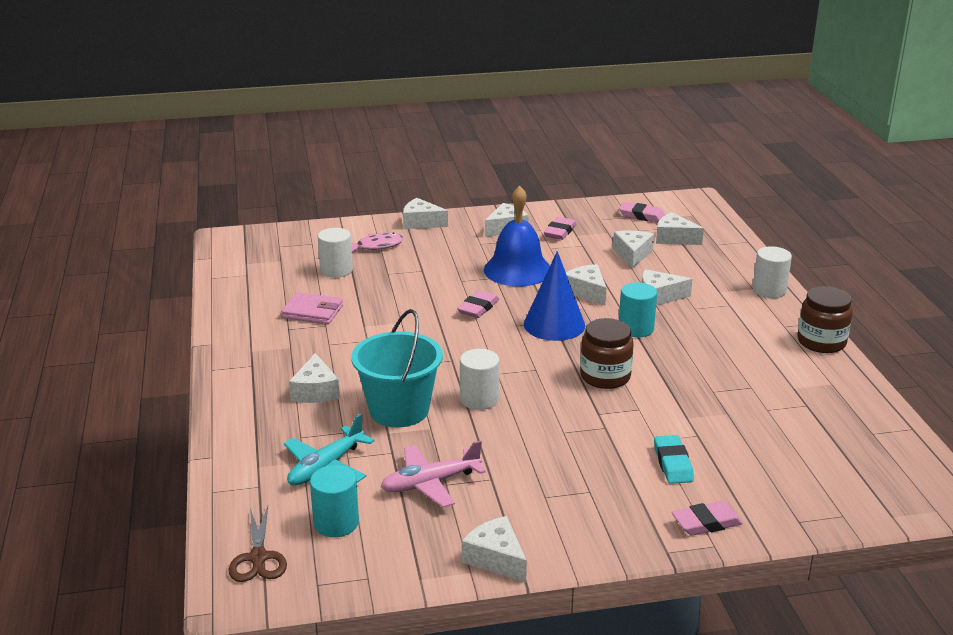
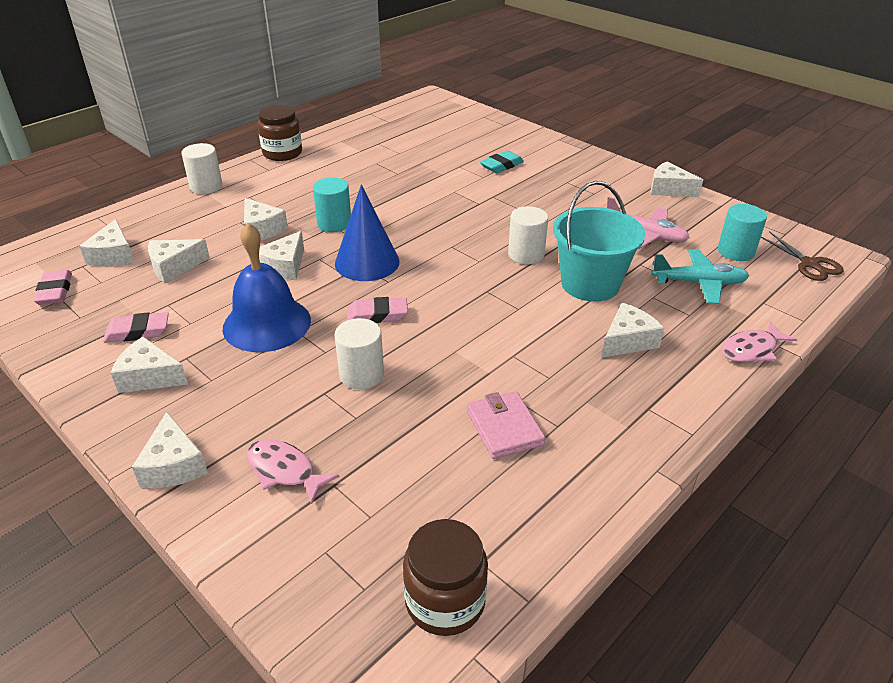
camera: 125 degrees left, 10 degrees up
(228, 440) = (751, 349): none -> pink fish
(258, 558) = (809, 264): brown scissors -> brown scissors turned 105 degrees clockwise
(336, 270) = (387, 469): white cylinder -> white cylinder (361, 374)
(496, 559) = (669, 189): white cheese -> white cheese turned 105 degrees clockwise
(605, 376) = (426, 215): brown jar -> brown jar (445, 601)
(706, 523) = (543, 145): pink eraser -> none

